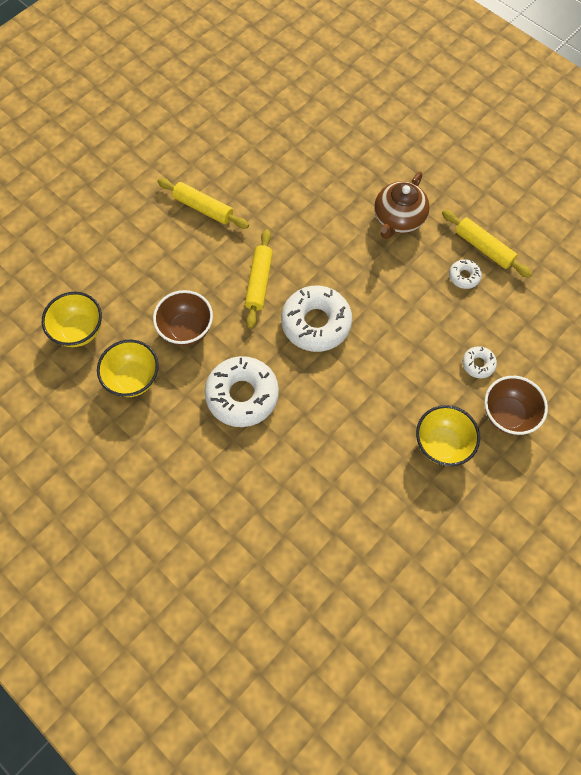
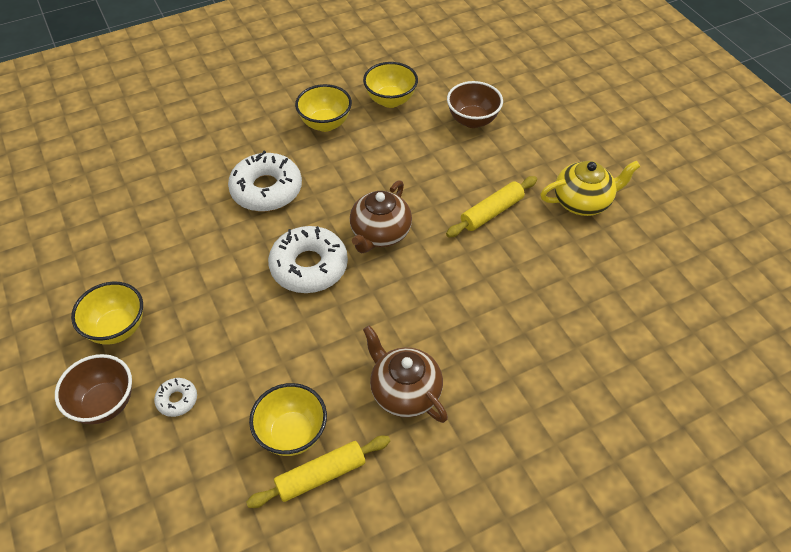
camera: 110 degrees right, 15 degrees down
(168, 149) = (583, 202): none -> yellow teapot
(186, 329) = (355, 167): brown bowl -> brown bowl (472, 120)
(259, 282) = (380, 233): yellow rolling pin -> brown teapot
(464, 276) = (292, 433): white donut -> yellow bowl

